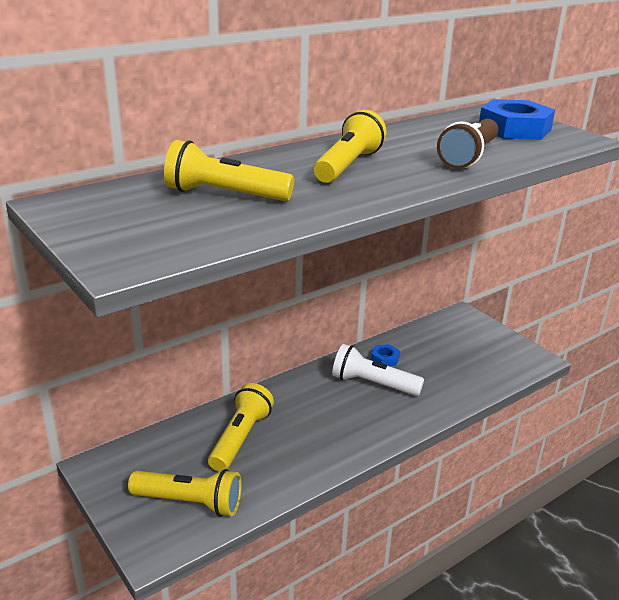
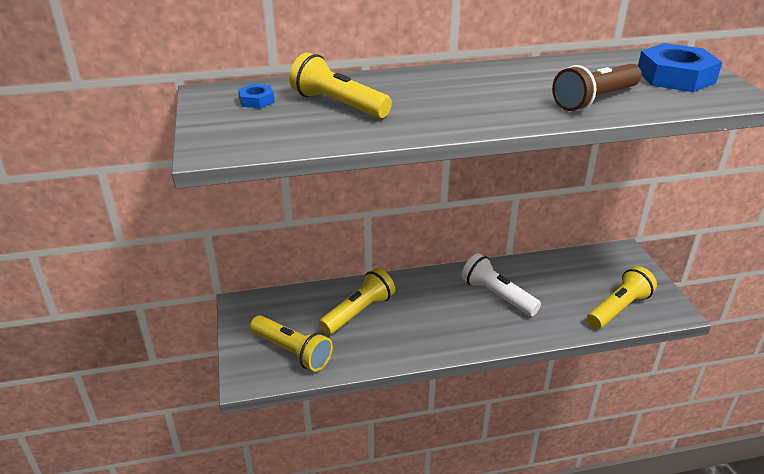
camera: 25 degrees right, 5 degrees up
(348, 166) = (468, 93): yellow flashlight -> yellow flashlight (618, 309)
(385, 359) = (522, 275): blue nut -> blue nut (256, 100)

